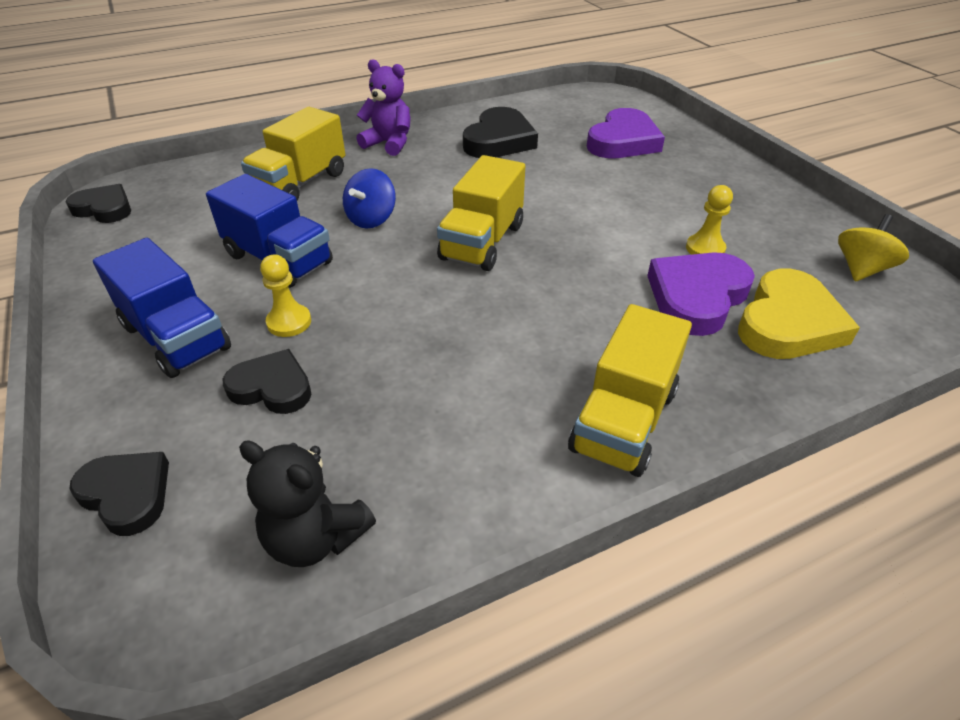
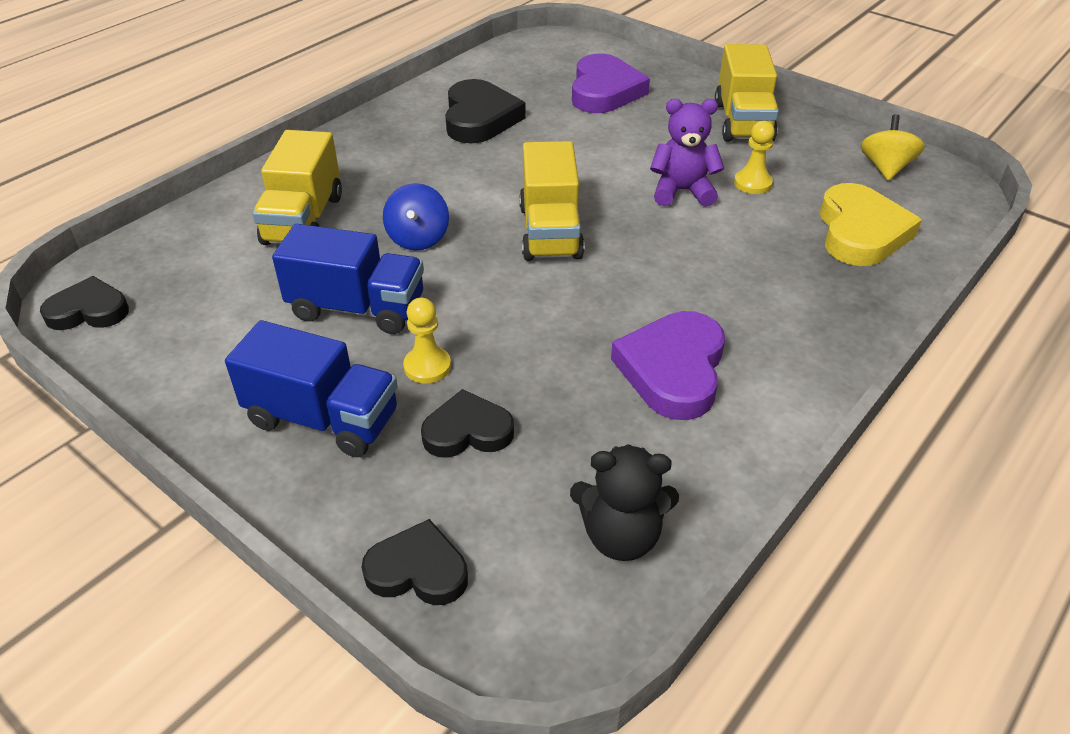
camera: 25 degrees left, 0 degrees up
(389, 144) = (363, 149): purple teddy bear -> purple teddy bear (682, 191)
(624, 421) = (792, 355): yellow truck -> yellow truck (743, 122)
(697, 297) = (776, 230): purple heart -> purple heart (673, 370)

